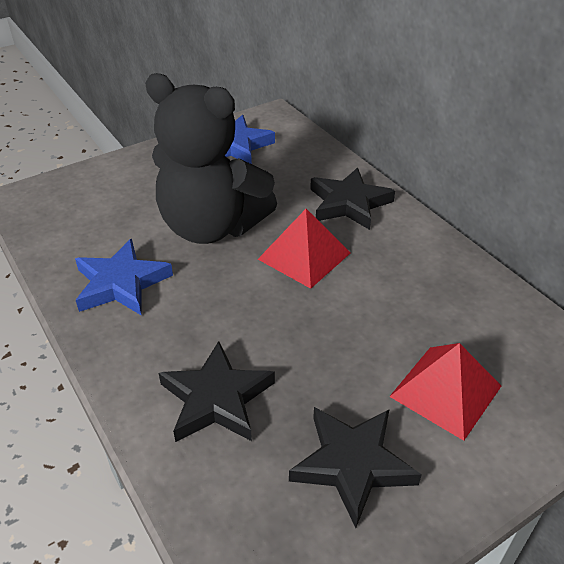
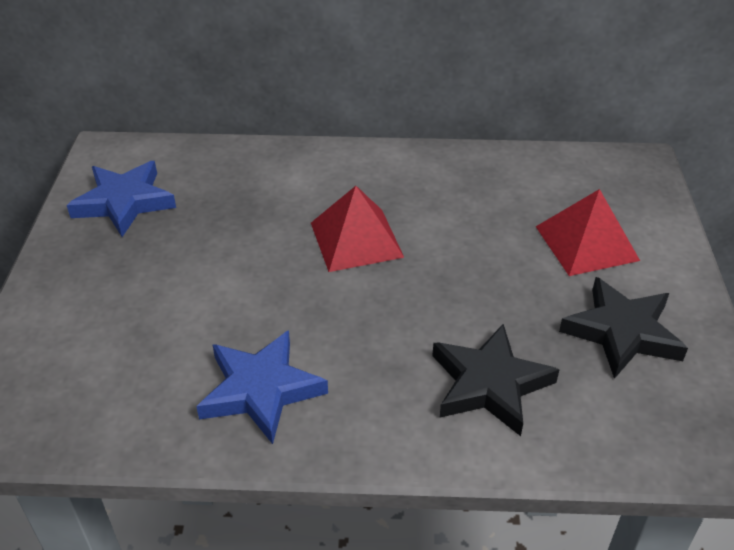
camera: 55 degrees left, 0 degrees up
(212, 226) = (243, 281): black teddy bear -> none
(349, 203) = (313, 176): black star -> none

